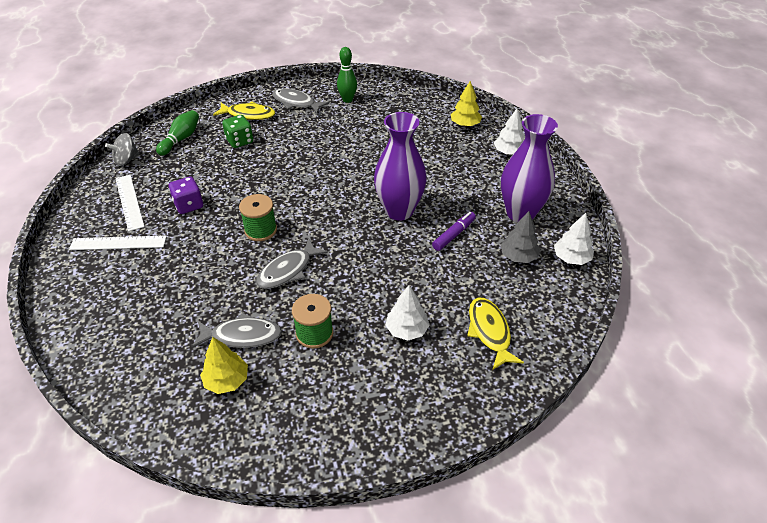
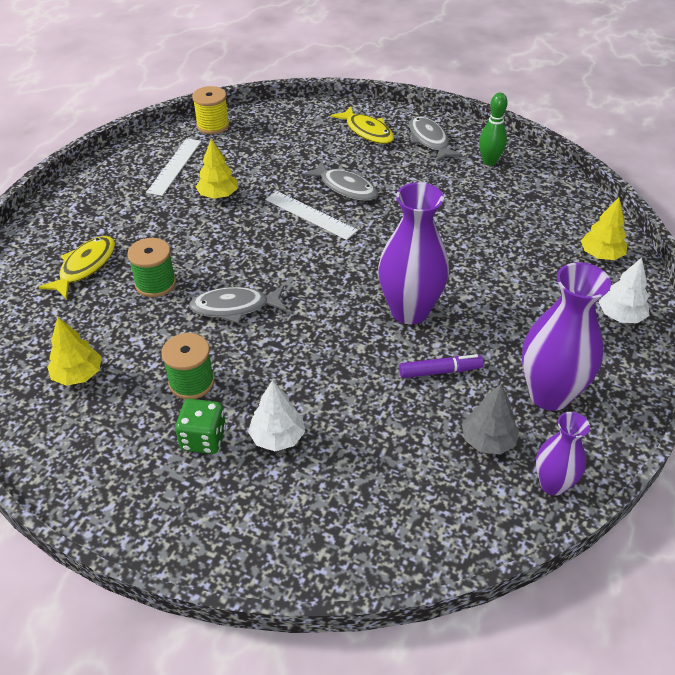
camera: 40 degrees right, 0 degrees up
(118, 243) = (128, 199): white ruler -> white ruler (310, 215)
(126, 160) = (213, 125): grey spinning top -> yellow spool
(181, 139) = (279, 127): green bowling pin -> none
(189, 205) = (218, 195): purple dice -> yellow tree
(239, 141) = (330, 155): green dice -> green dice (203, 439)
(242, 336) = (131, 343): grey fish -> grey fish (345, 187)
(260, 230) = (253, 254): green spool -> green spool (155, 283)
(489, 332) = (358, 498): yellow fish -> yellow fish (85, 267)
(571, 258) = (553, 484): white tree -> purple vase

